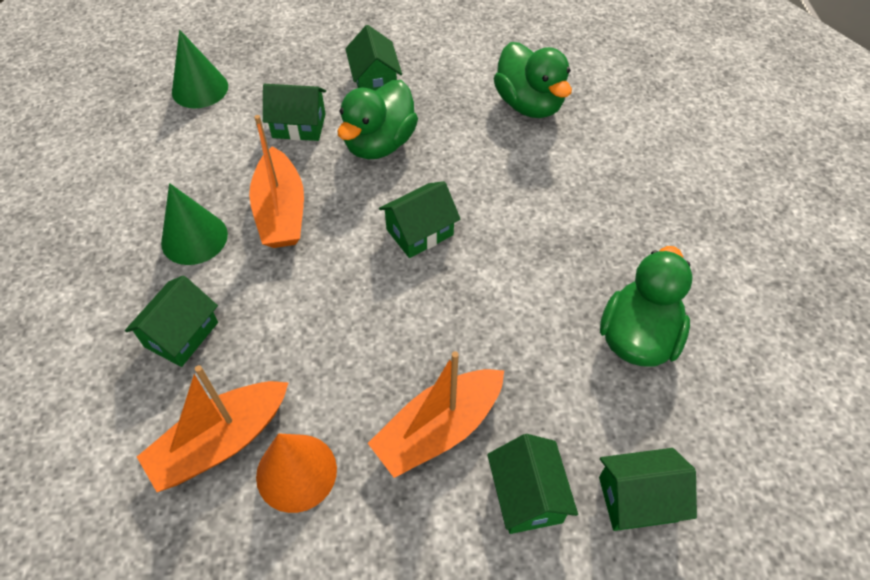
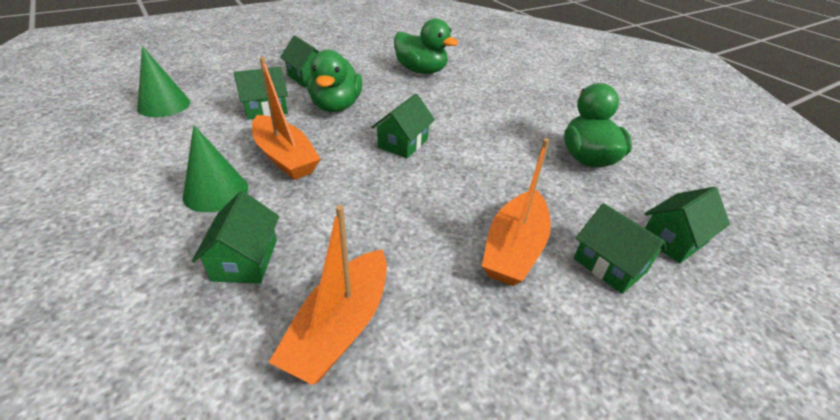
camera: 30 degrees left, 15 degrees down
(296, 472) = (427, 322): orange cone -> none

